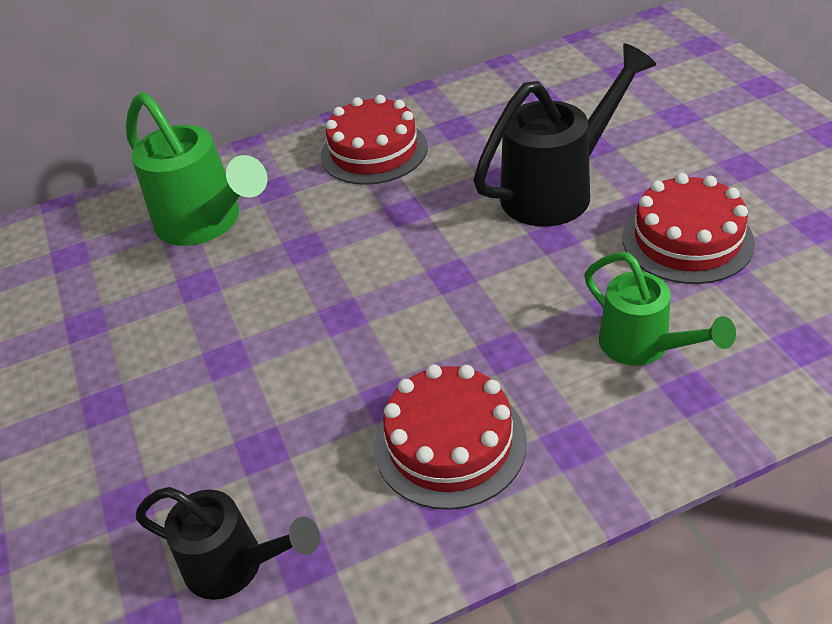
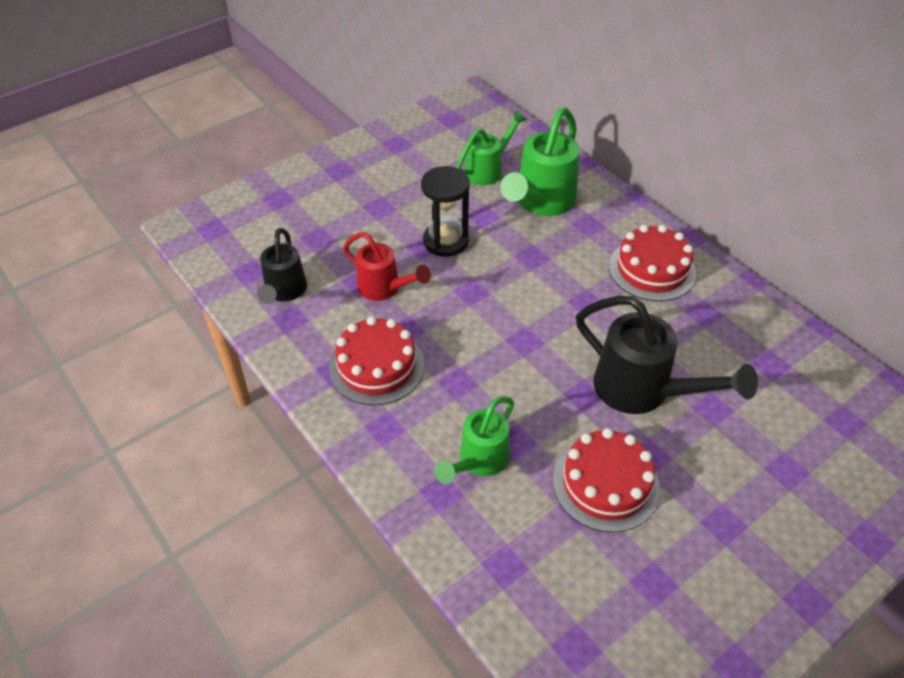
camera: 70 degrees right, 5 degrees up
(106, 266) = (488, 170): none -> green watering can
(227, 331) = (445, 241): none -> black hourglass
(292, 416) = (385, 289): none -> red watering can

